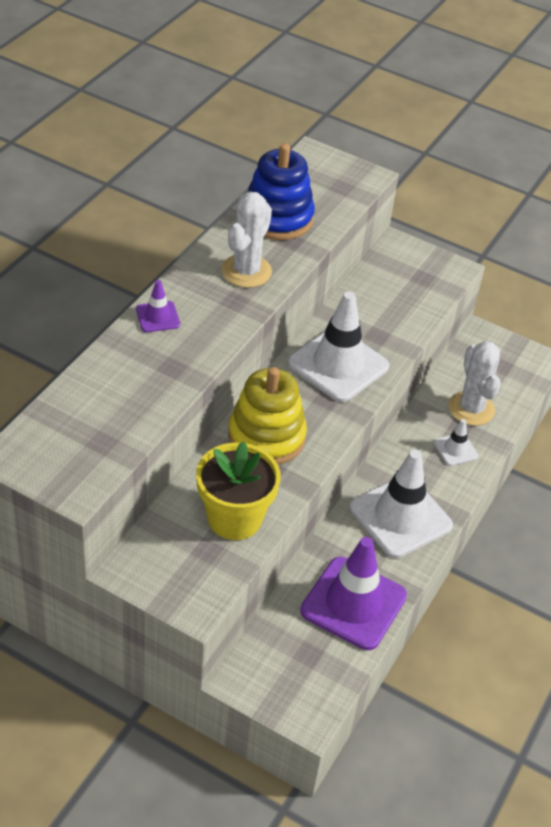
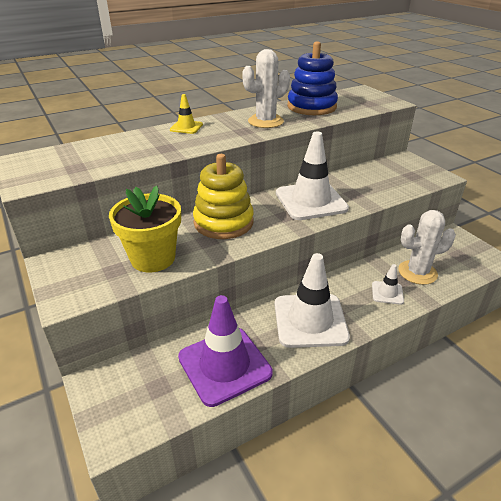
camera: 35 degrees right, 10 degrees down
(157, 317) = (186, 127): purple traffic cone -> yellow traffic cone
(471, 409) = (417, 272): white cactus -> white cactus turned 60 degrees clockwise

